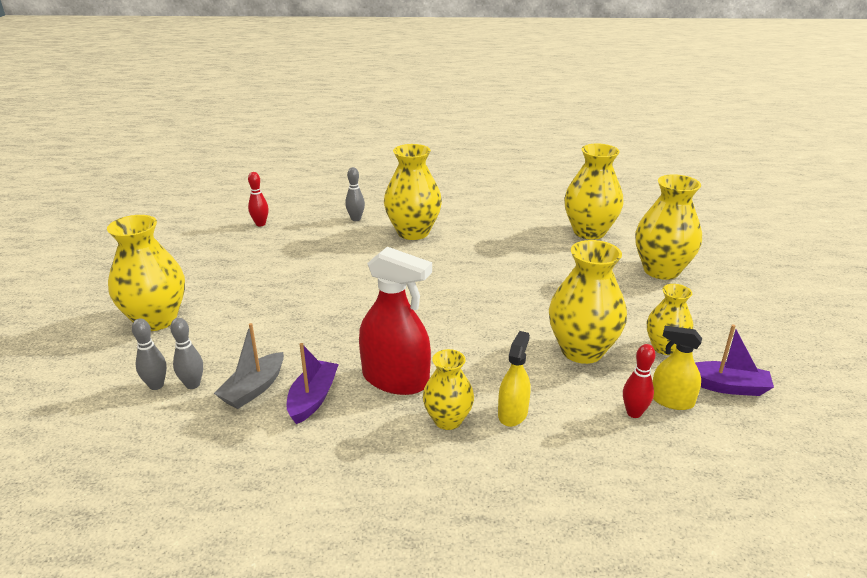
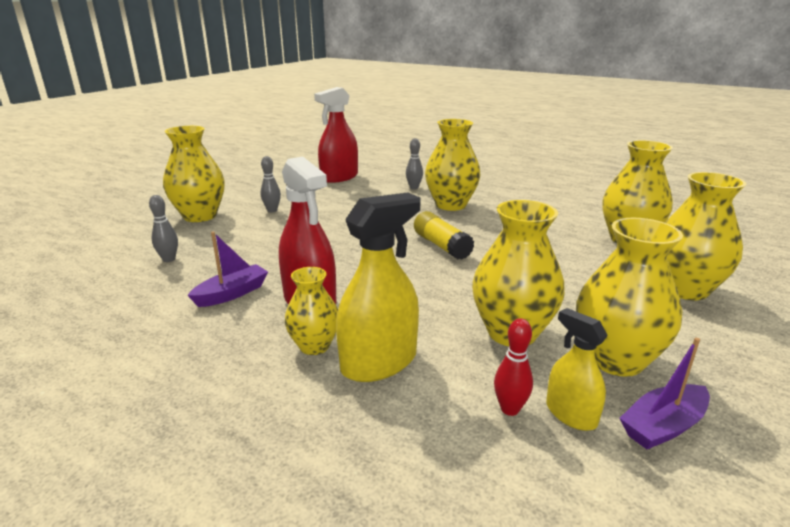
camera: 30 degrees right, 5 degrees down
(156, 385) = (148, 253): grey bowling pin -> grey bowling pin (272, 210)
(254, 389) = (202, 274): grey boat -> none
(260, 224) = (339, 177): red bowling pin -> red spray bottle
(450, 283) = (441, 245): none -> yellow glue stick
(512, 413) = (379, 362): yellow spray bottle -> yellow spray bottle, size x1.74
(664, 347) = (615, 360): yellow vase -> yellow vase, size x1.68
(726, 386) = (663, 426): purple boat -> purple boat turned 105 degrees clockwise

